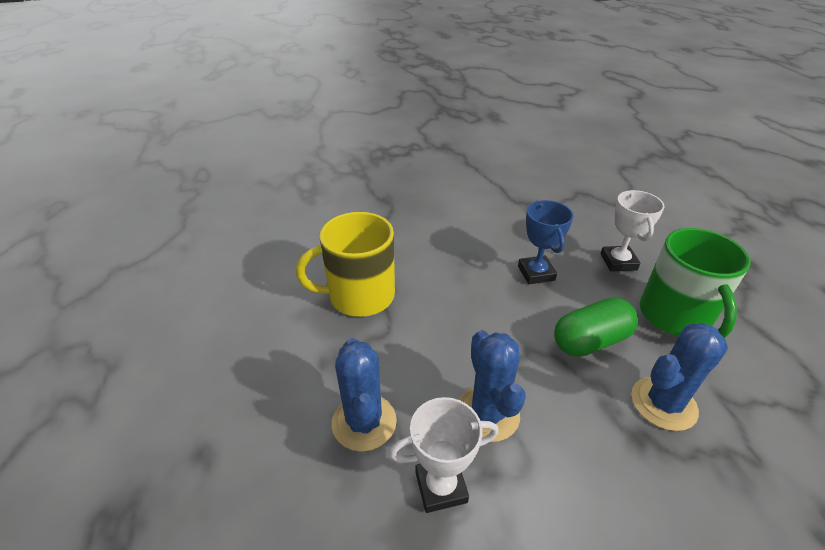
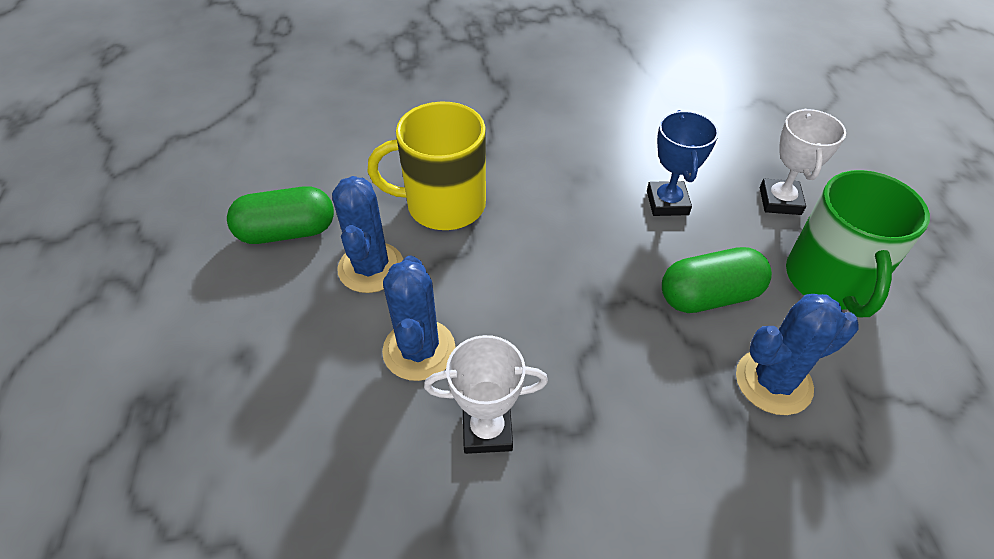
camera: 10 degrees right, 10 degrees up
(228, 335) = (287, 232): none -> green capsule
(487, 413) = (559, 361): blue cactus -> blue cactus (371, 267)

